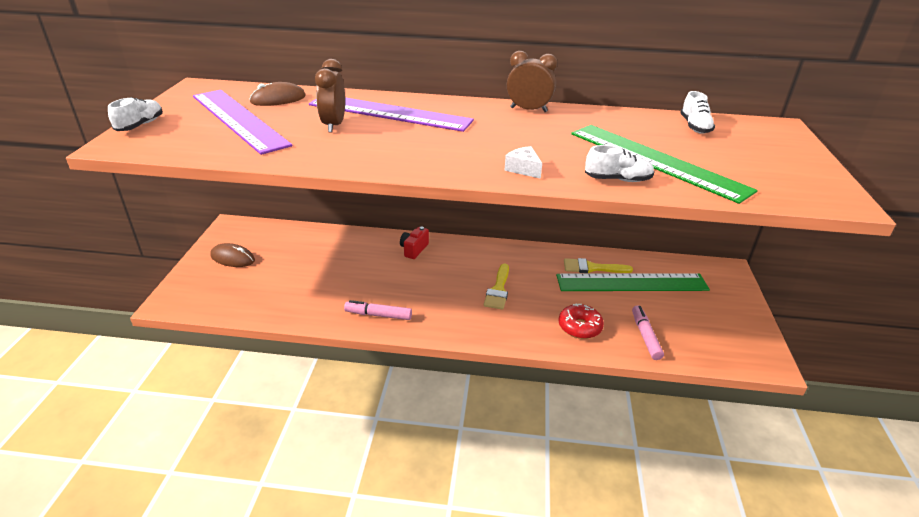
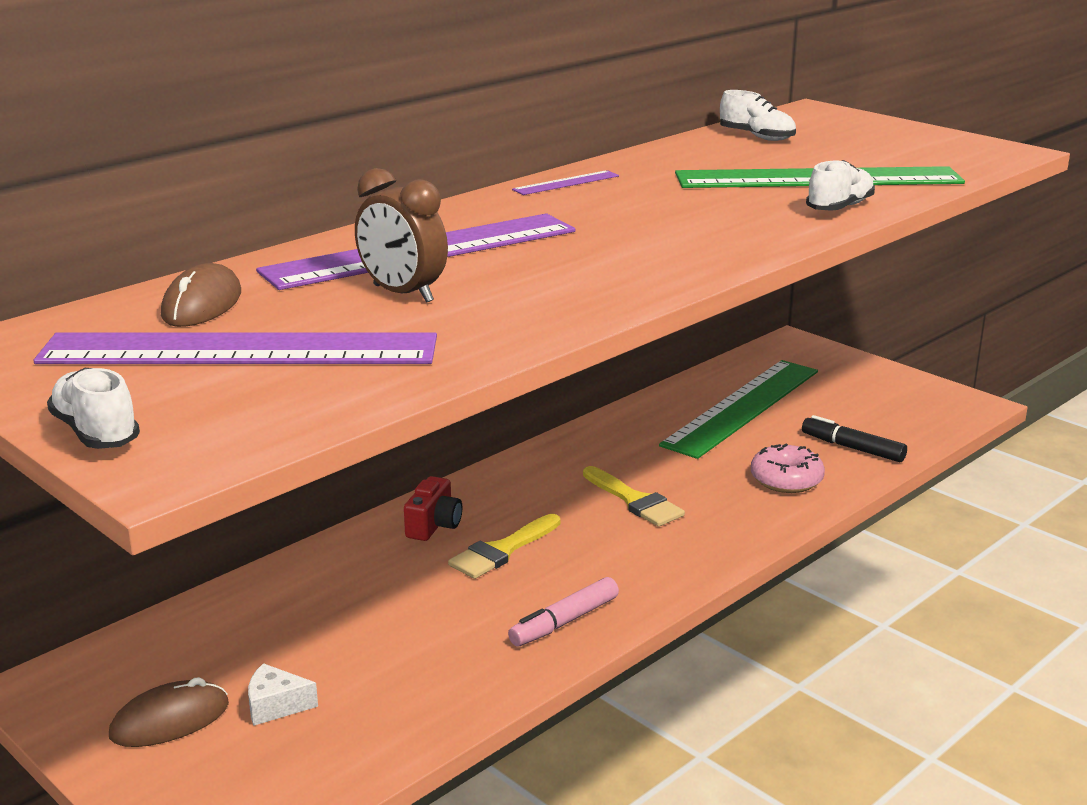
camera: 50 degrees left, 10 degrees down
(414, 249) = (434, 525): red camera -> red camera turned 135 degrees counterclockwise
(523, 169) = (744, 236): white cheese -> white cheese (276, 706)
(528, 110) = (566, 183): brown clock -> purple ruler
(579, 327) = (786, 480): red donut -> pink donut
(592, 268) = (677, 416): yellow brush -> yellow brush (502, 550)
(645, 336) = (853, 448): pink marker -> black marker

